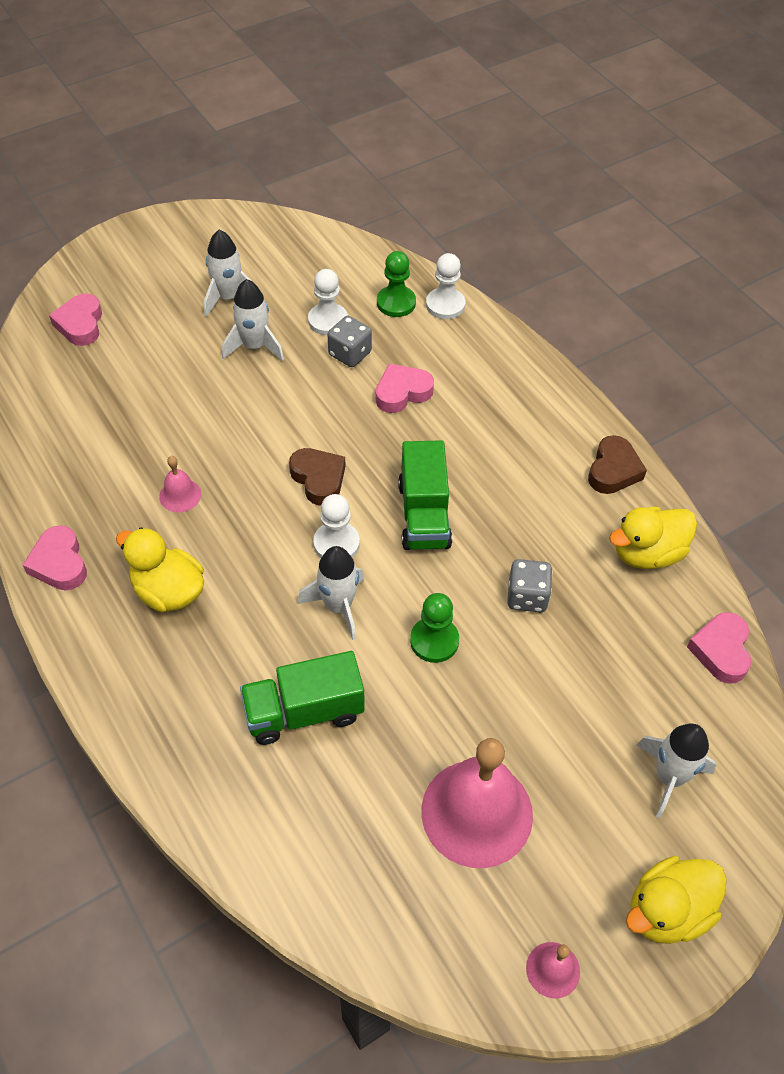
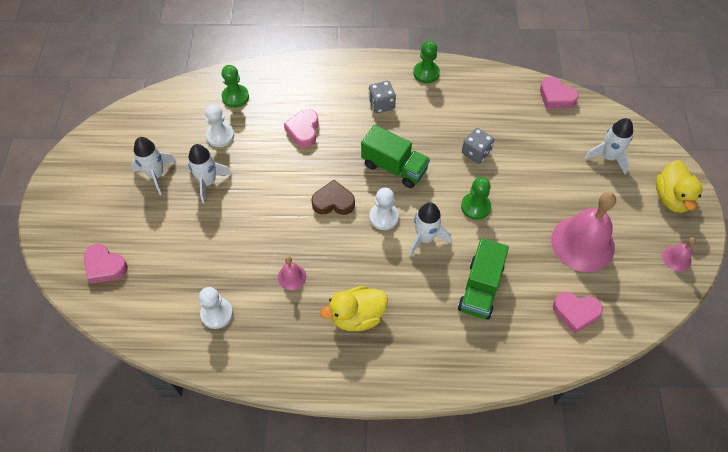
camera: 55 degrees left, 5 degrees up
(59, 563) = (294, 366): pink heart -> pink heart (575, 312)
(350, 354) = (254, 139): grey dice -> grey dice (381, 104)
(445, 305) = (257, 76): white pawn -> white pawn (217, 313)
(613, 470) = (426, 73): brown heart -> green pawn
(647, 553) = (484, 90): yellow duck -> none

